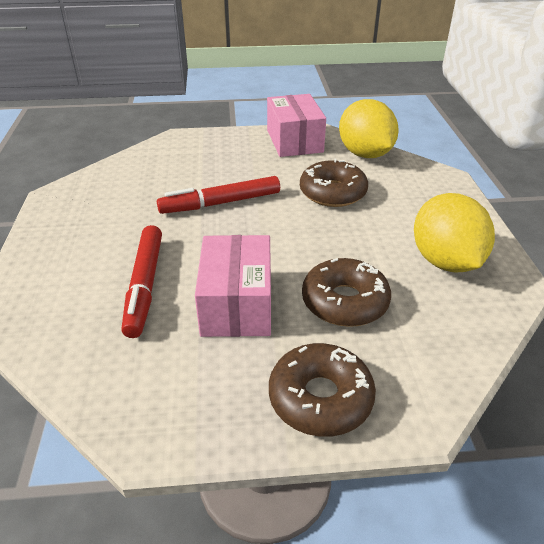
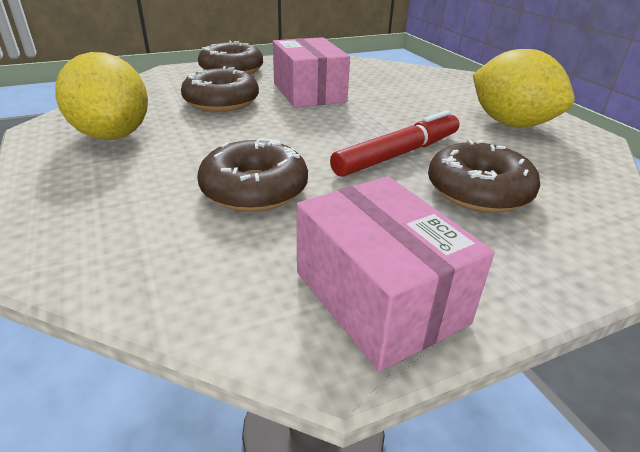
camera: 160 degrees right, 5 degrees down
(145, 285) = (390, 93): red marker -> none
(199, 171) = (478, 190): none -> brown donut
(365, 154) = (201, 286): yellow lemon -> yellow lemon (510, 123)

